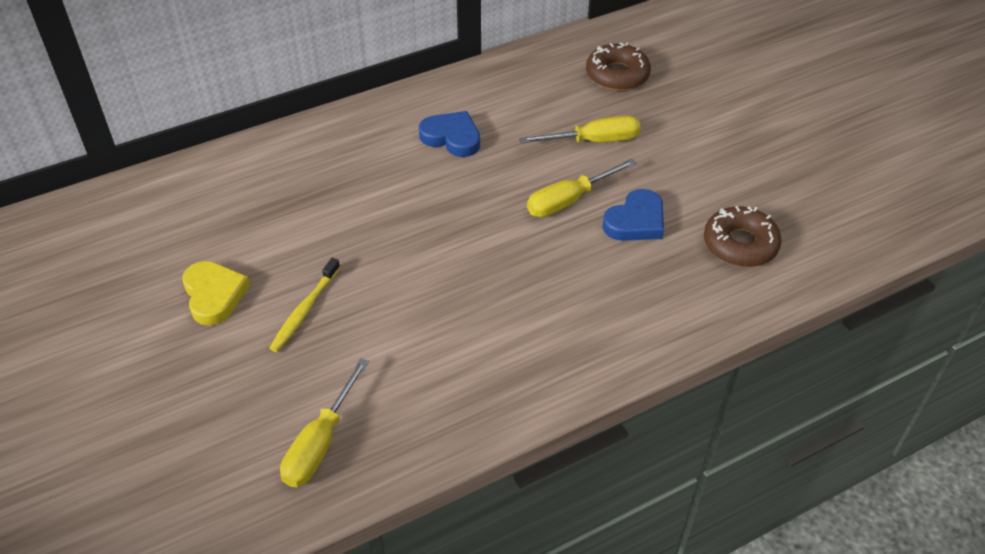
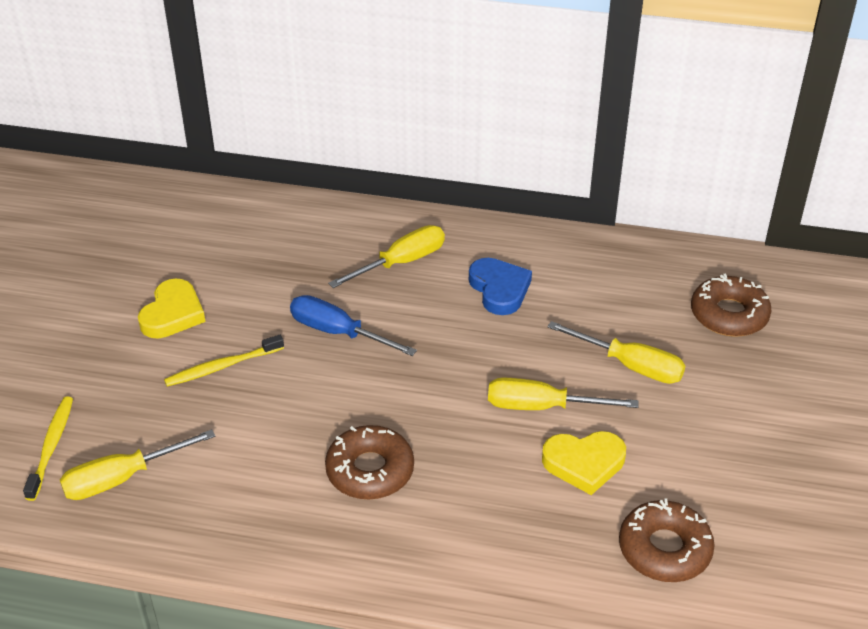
camera: 40 degrees right, 5 degrees down
(229, 459) = (51, 446): none -> yellow toothbrush
(358, 156) = (401, 262): none -> yellow screwdriver
(368, 233) = (338, 332): none -> blue screwdriver
(503, 314) = (370, 470): none -> brown donut
(635, 221) = (584, 463): blue heart -> yellow heart

